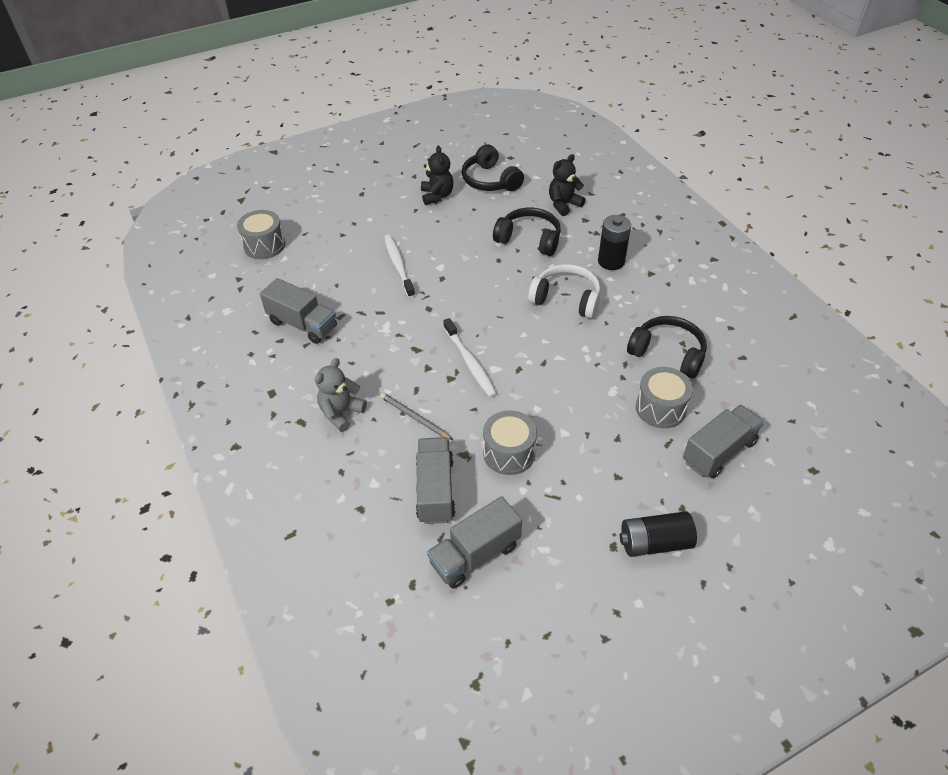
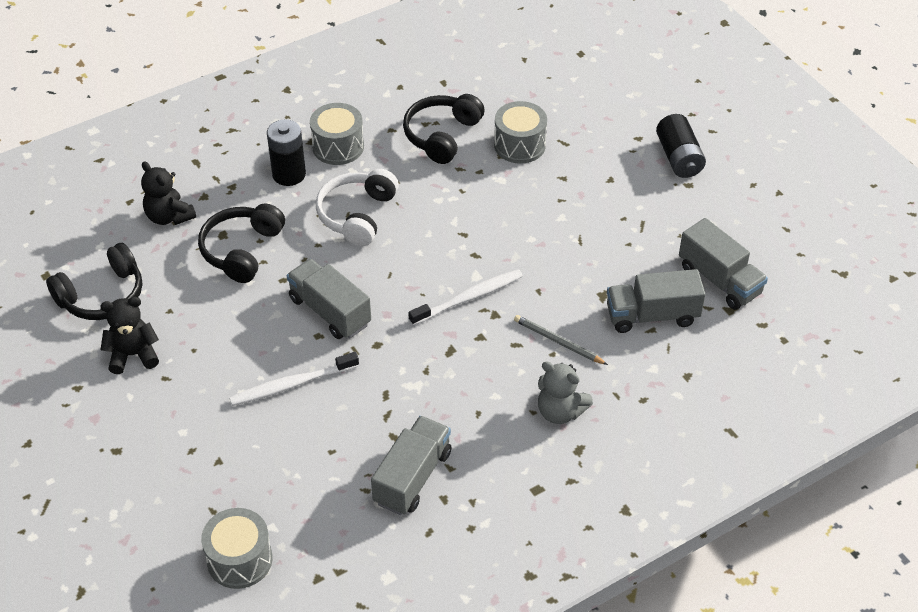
camera: 95 degrees left, 0 degrees up
(414, 417) = (558, 342): grey pencil -> grey pencil turned 90 degrees clockwise
(509, 453) = (595, 259): grey drum -> grey drum (338, 147)
(719, 452) = (569, 109): grey truck -> grey truck (330, 311)

